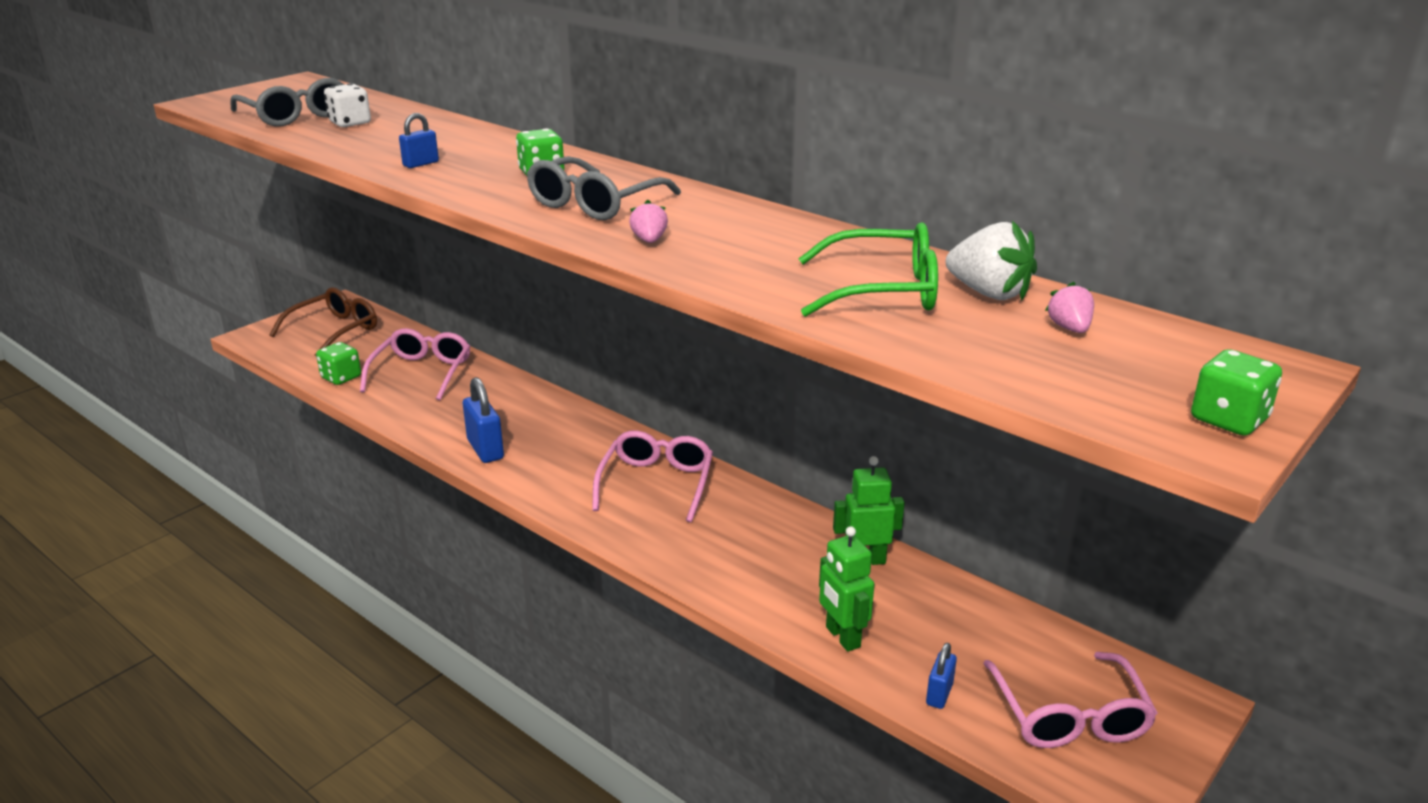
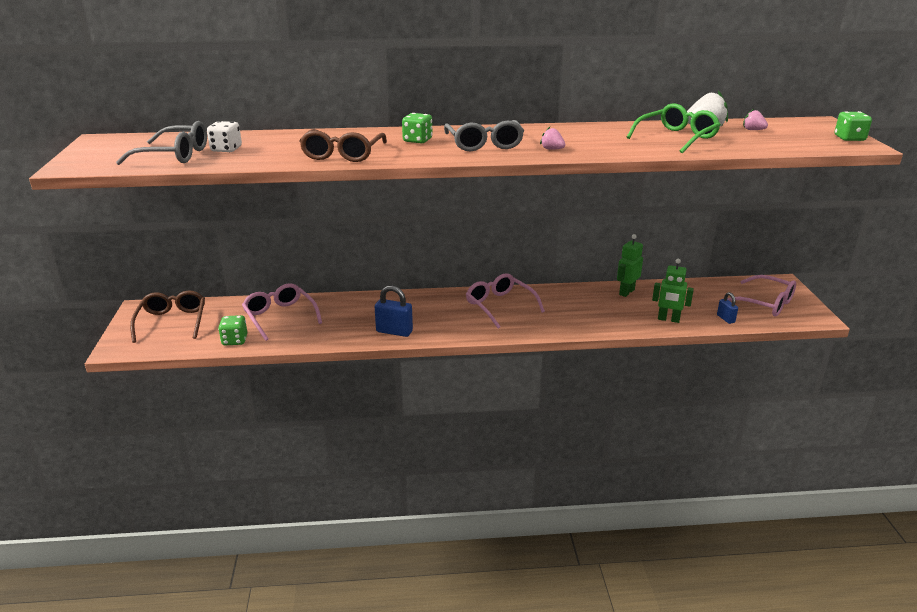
camera: 45 degrees left, 0 degrees up
(421, 164) = (342, 154): blue padlock -> brown glasses

